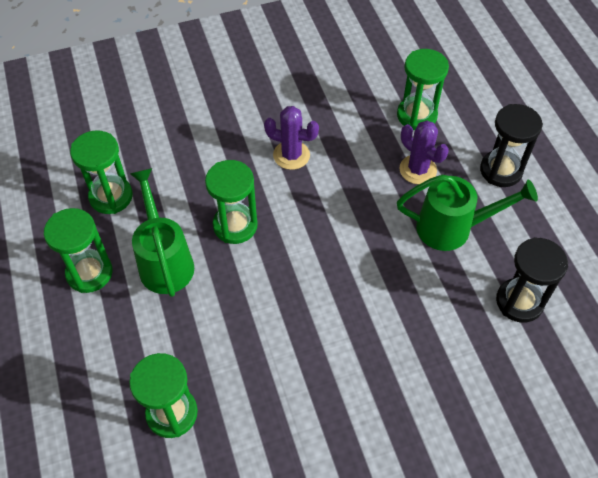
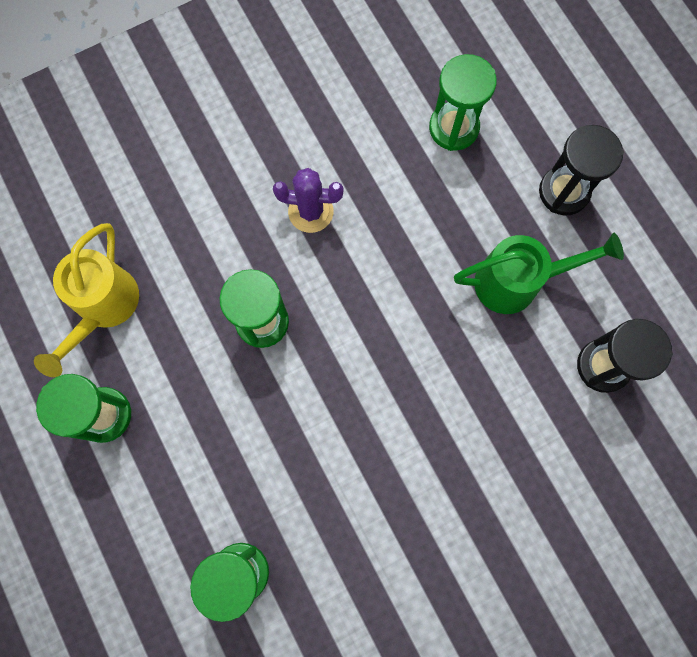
camera: 10 degrees left, 20 degrees up
(111, 196) = (104, 307): green hourglass -> yellow watering can
(165, 261) = (189, 384): green watering can -> none
(418, 169) = (466, 207): purple cactus -> none

